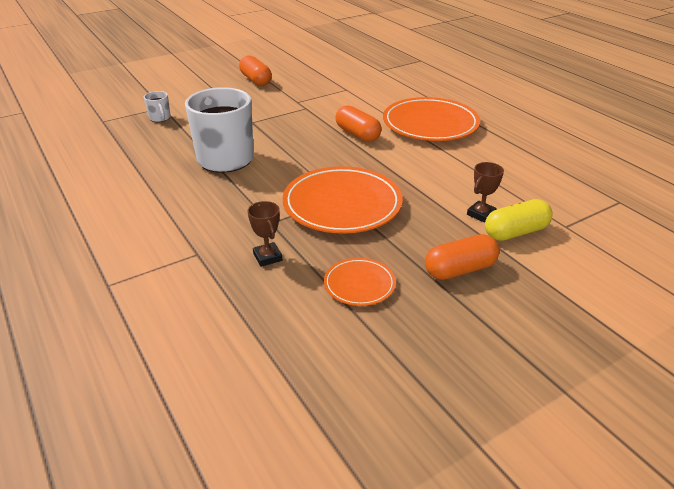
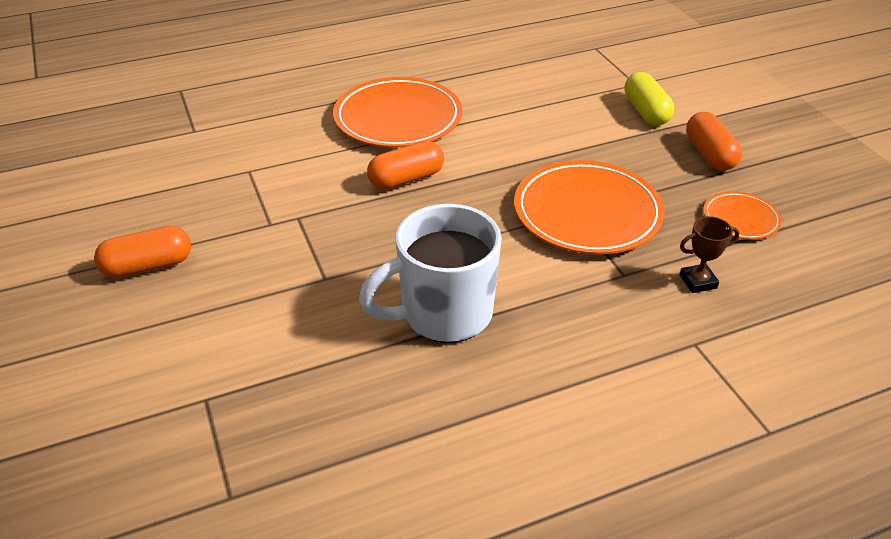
camera: 80 degrees left, 5 degrees up
(160, 118) = (258, 400): white mug -> none
(481, 214) = (613, 124): brown trophy -> none

